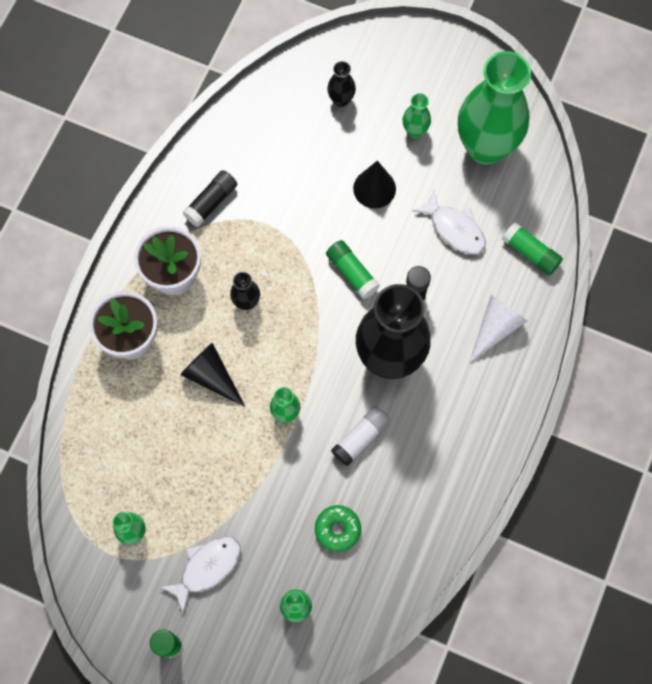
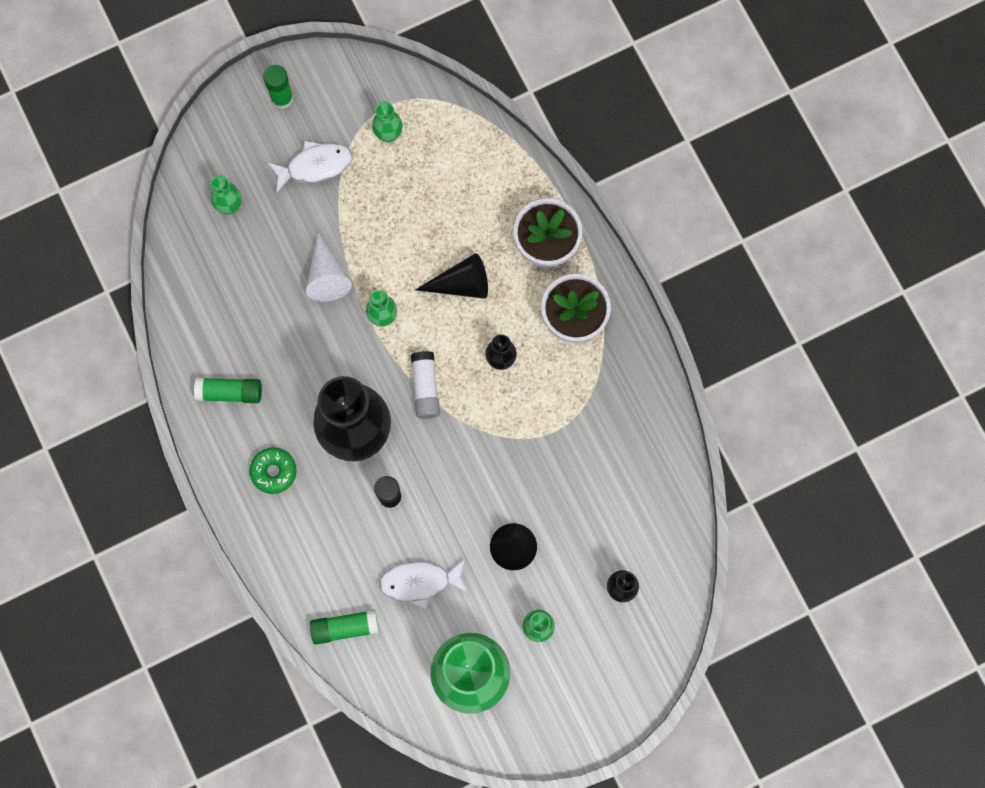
camera: 130 degrees right, 5 degrees up
(207, 568) = (315, 166): white fish -> white fish turned 105 degrees counterclockwise
(211, 202) = (614, 401): black glue stick -> none
(337, 529) = (259, 282): green donut -> green donut (274, 471)
(352, 273) = (454, 464): green glue stick -> green glue stick (230, 392)
(360, 438) = (313, 357): white glue stick -> white glue stick (425, 387)
(495, 328) = (307, 540): white cone -> white cone (327, 276)

